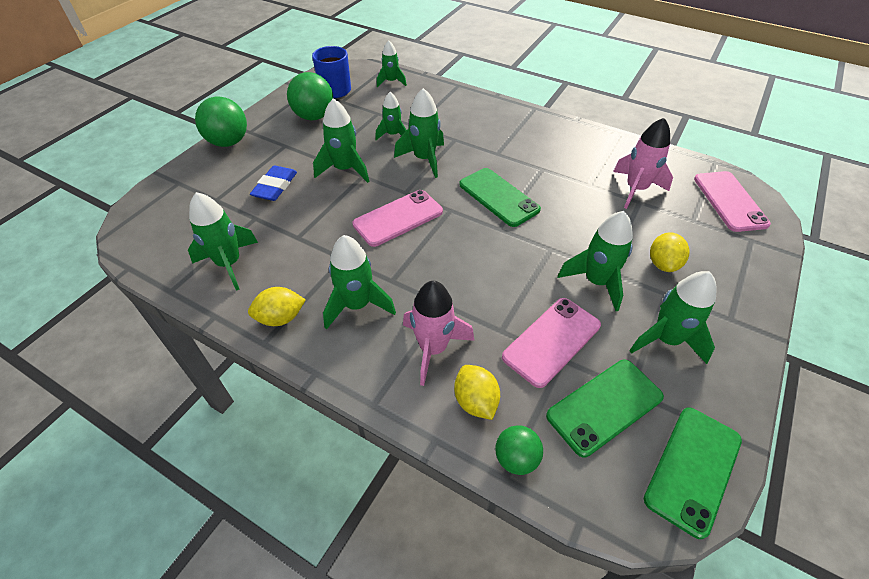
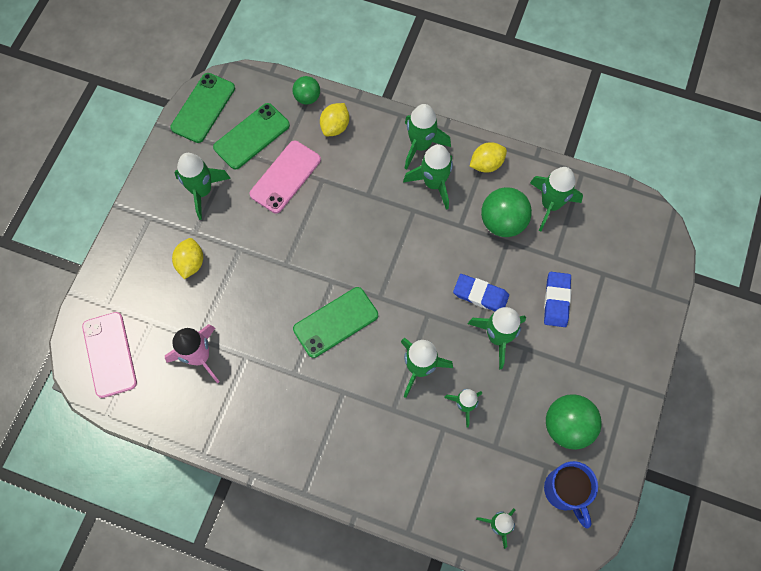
camera: 170 degrees right, 20 degrees up
(228, 142) = (640, 360): green ball -> green ball (502, 222)
(347, 199) = (480, 295): none -> blue eraser
(398, 218) = (426, 278): pink phone -> none
(433, 348) = (369, 158): pink rocket -> none
(475, 401) = (335, 126): yellow lemon -> yellow lemon turned 60 degrees clockwise
(498, 197) = (336, 322): green phone -> green phone turned 75 degrees counterclockwise
(596, 282) = (249, 235): green rocket -> green rocket (420, 145)

